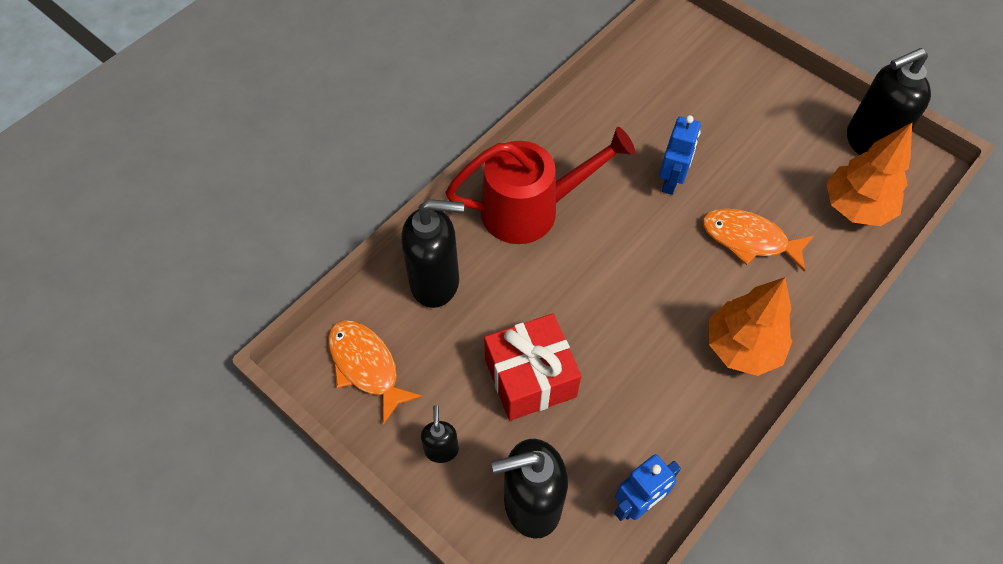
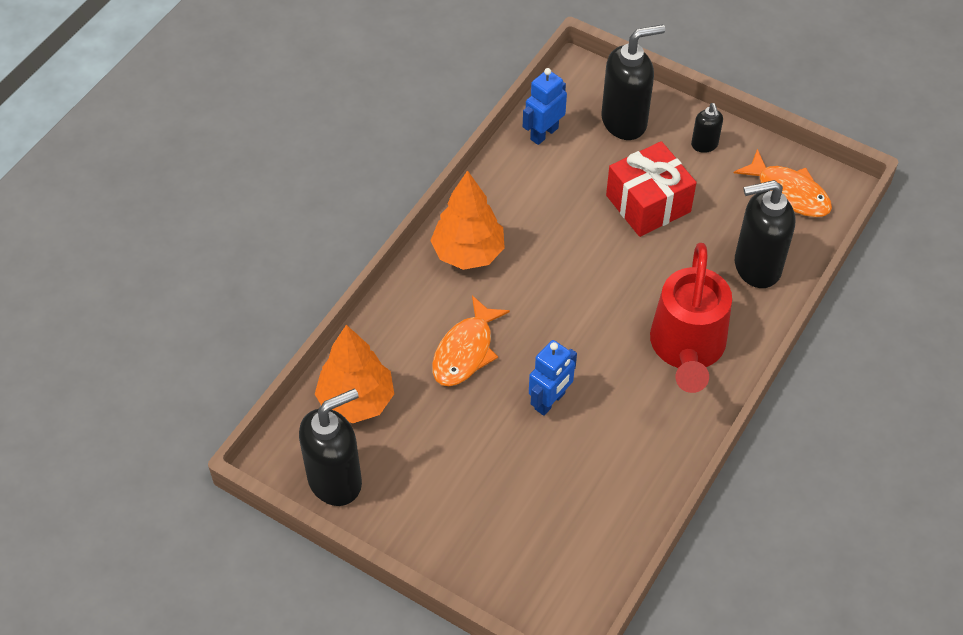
camera: 170 degrees right, 5 degrees down
(531, 209) = (687, 349): red watering can -> red watering can turned 60 degrees counterclockwise
(671, 181) = (550, 401): blue robot -> blue robot turned 150 degrees counterclockwise
(749, 239) = (465, 351): orange fish -> orange fish turned 105 degrees clockwise

